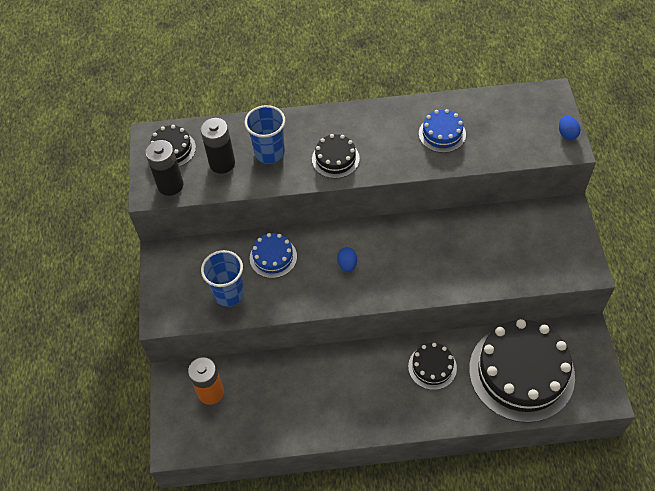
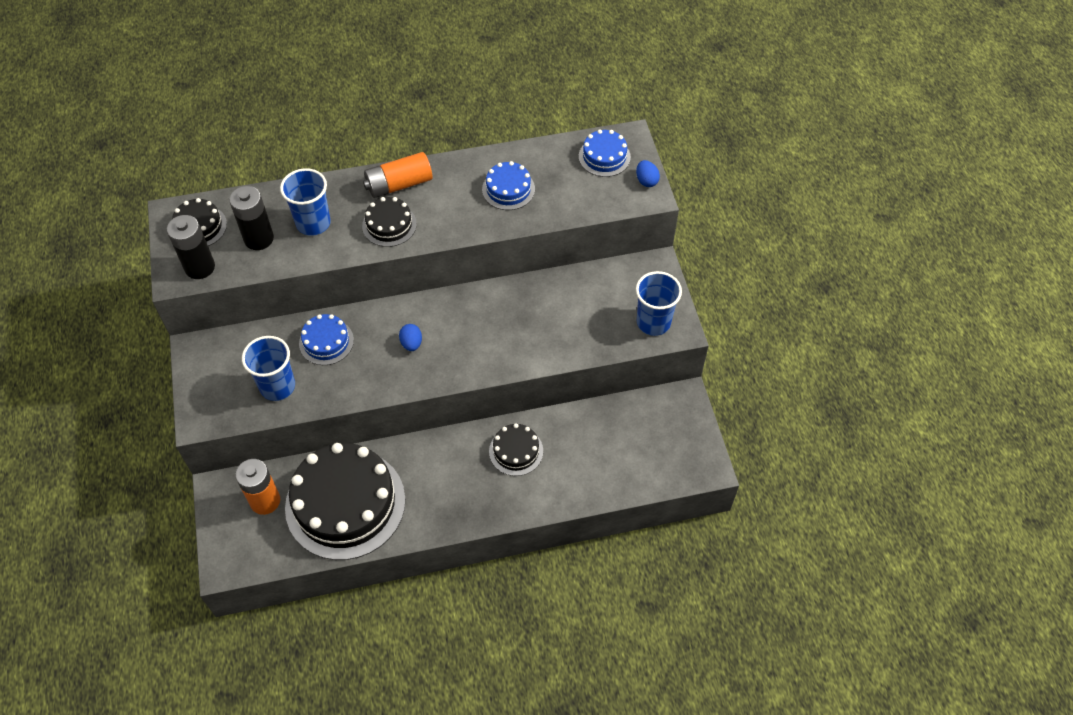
camera: 10 degrees left, 0 degrees up
(345, 123) = (399, 184): none -> orange battery
(521, 372) = (615, 448): black cake -> black cake (345, 503)
(529, 110) = (604, 157): none -> blue cake
(565, 262) = (653, 322): none -> blue cup

